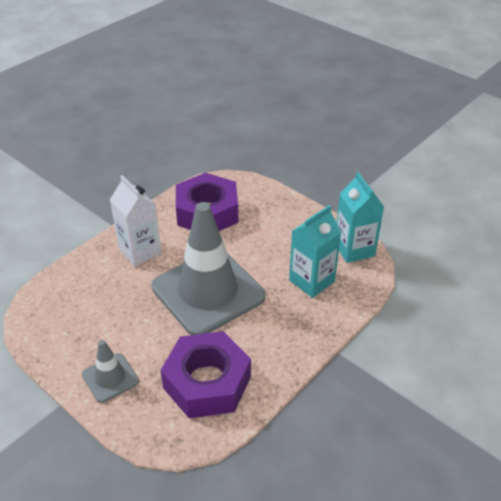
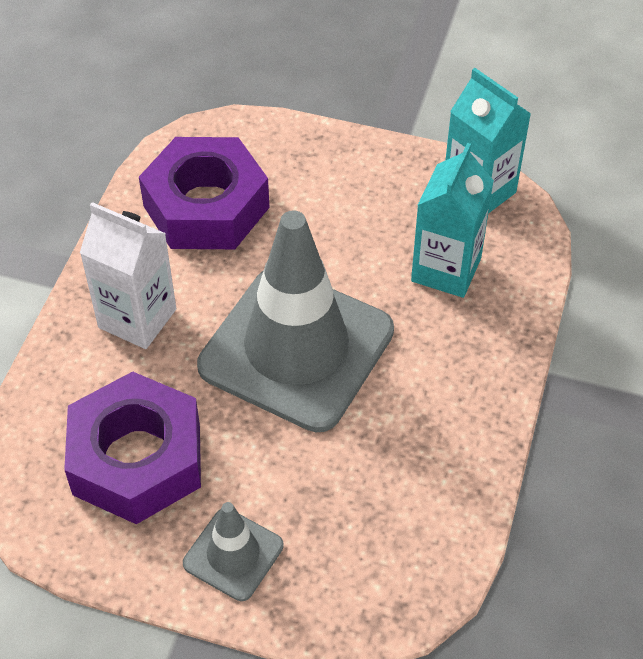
camera: 25 degrees left, 10 degrees up
(207, 382) = (388, 499): purple nut -> purple nut (137, 459)

